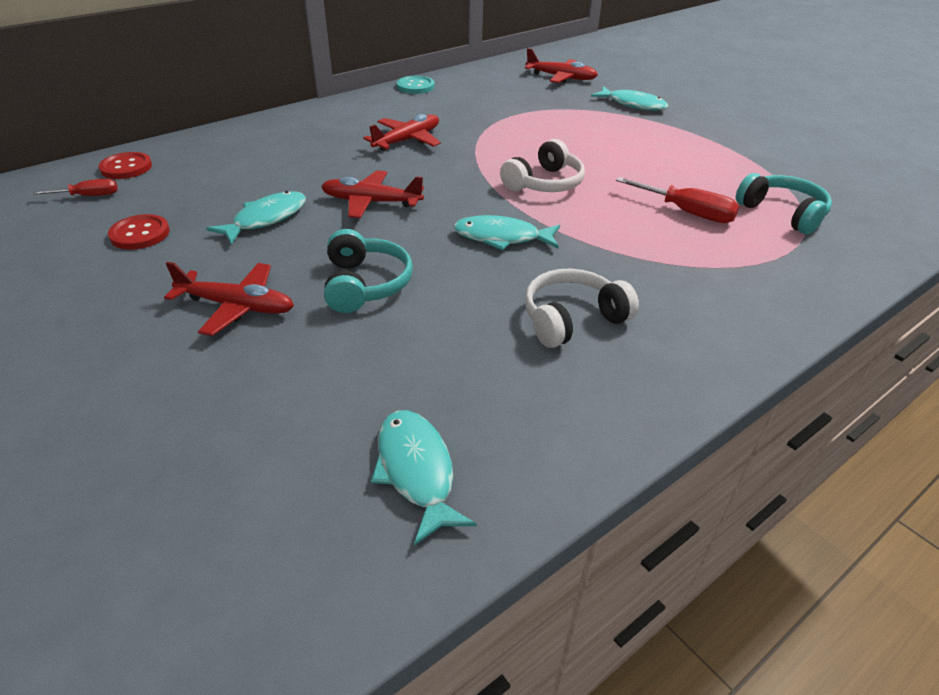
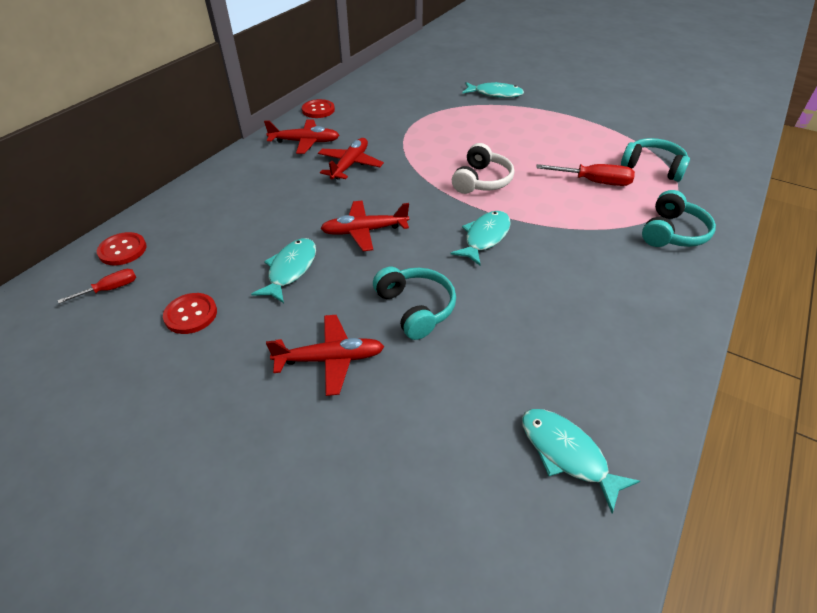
camera: 20 degrees left, 5 degrees up
(415, 86) = (318, 110): turquoise button -> red button
(501, 237) = (485, 237): turquoise fish -> turquoise fish turned 135 degrees clockwise
(560, 77) = (426, 79): red plane -> red plane (304, 142)
(572, 319) = (581, 294): white headphones -> none
(751, 286) = (672, 232): none -> turquoise headphones

